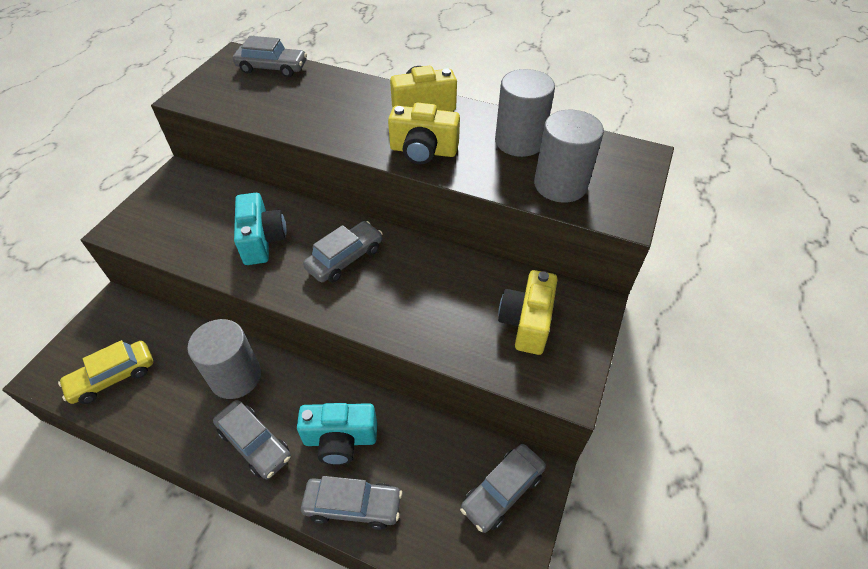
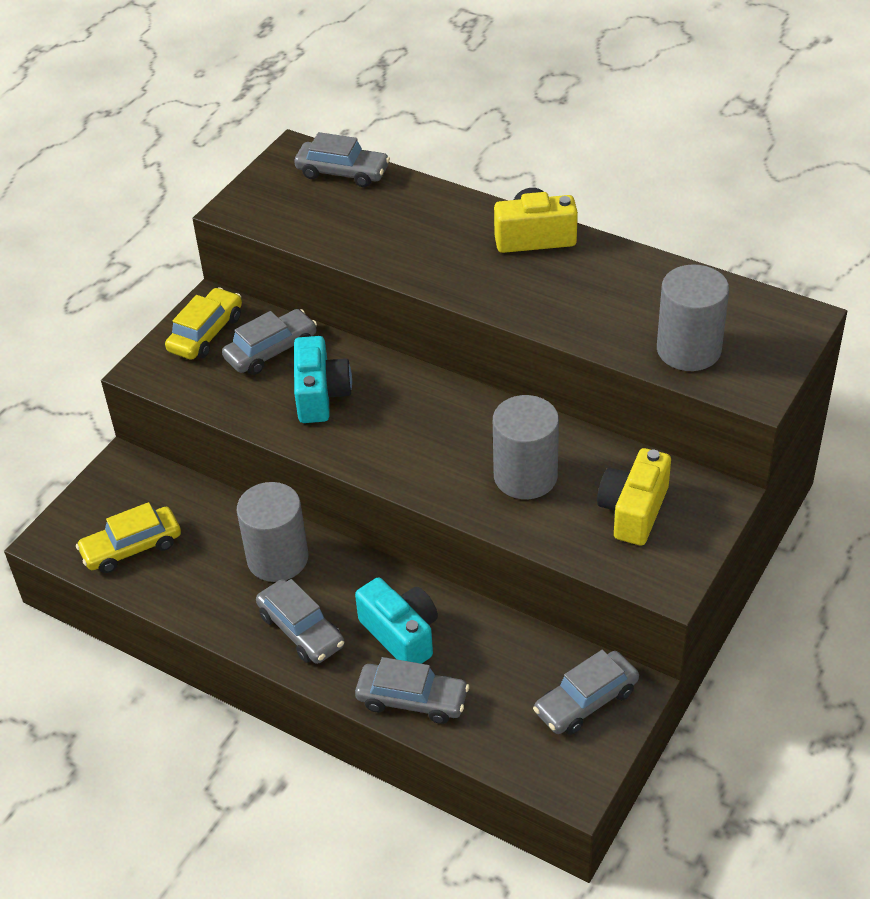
camera: 10 degrees right, 5 degrees down
(171, 196) = (206, 333): none -> yellow car
(340, 439) = (401, 634): turquoise camera -> turquoise camera turned 135 degrees counterclockwise
(345, 258) = (422, 423): grey car -> grey car (271, 351)
(423, 151) = (528, 297): yellow camera -> none
(519, 141) = (650, 292): grey cylinder -> grey cylinder (525, 476)

